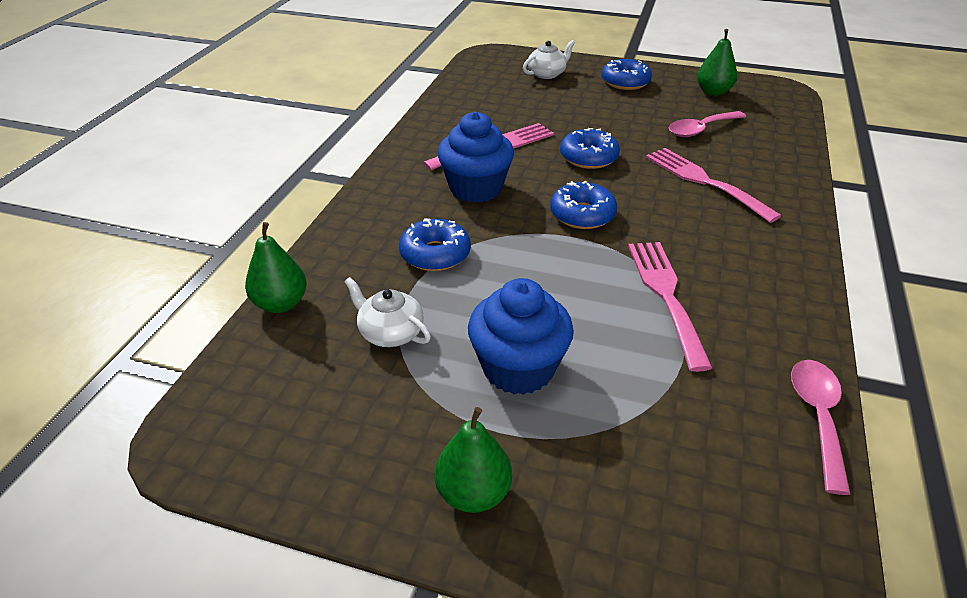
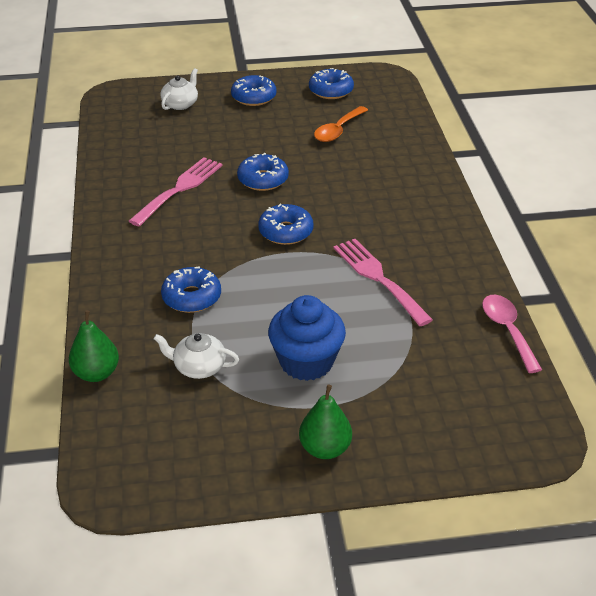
camera: 25 degrees left, 0 degrees up
(476, 188) = (188, 232): blue cupcake -> none
(701, 129) = (338, 130): pink spoon -> orange spoon
(704, 181) = (362, 178): pink fork -> none
(713, 92) = (331, 91): green pear -> blue donut

